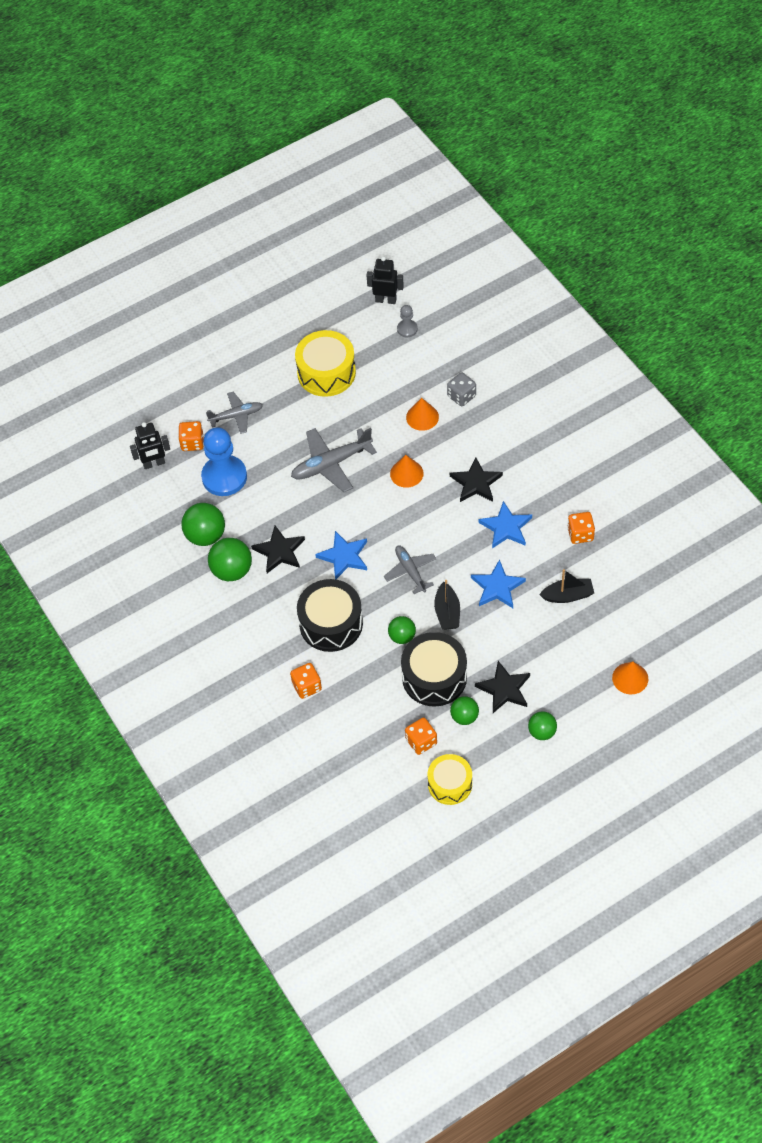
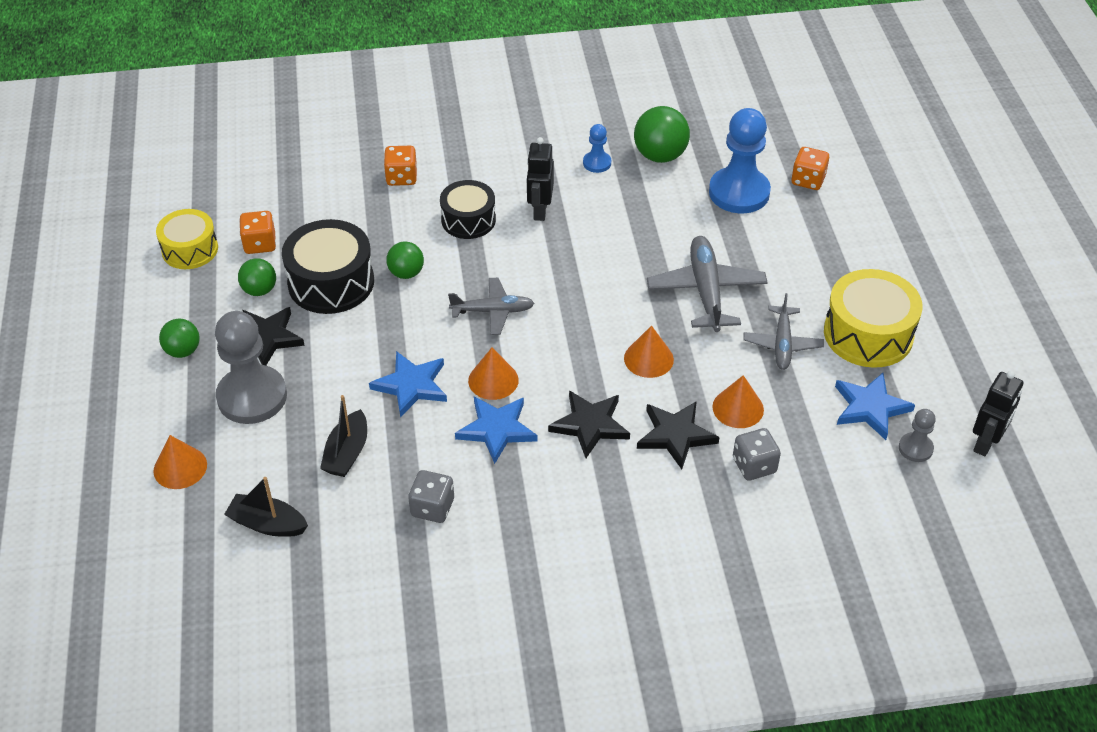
camera: 110 degrees right, 10 degrees down
(154, 463) = (792, 142): black robot -> black robot (540, 211)
(232, 570) = (597, 163): green ball -> blue pawn
(236, 416) = (833, 228): grey plane -> grey plane (782, 344)
(279, 551) = (599, 207): black star -> black star (675, 435)
(331, 623) = (468, 220): black drum -> black drum, size x0.66
(344, 556) = (555, 259): blue star -> blue star (870, 408)
(447, 612) = (409, 324): black boat -> black boat (267, 524)
(468, 546) = (493, 380): none -> orange cone
(555, 670) = (252, 397): none -> grey pawn
(580, 534) = (432, 507): orange dice -> grey dice

